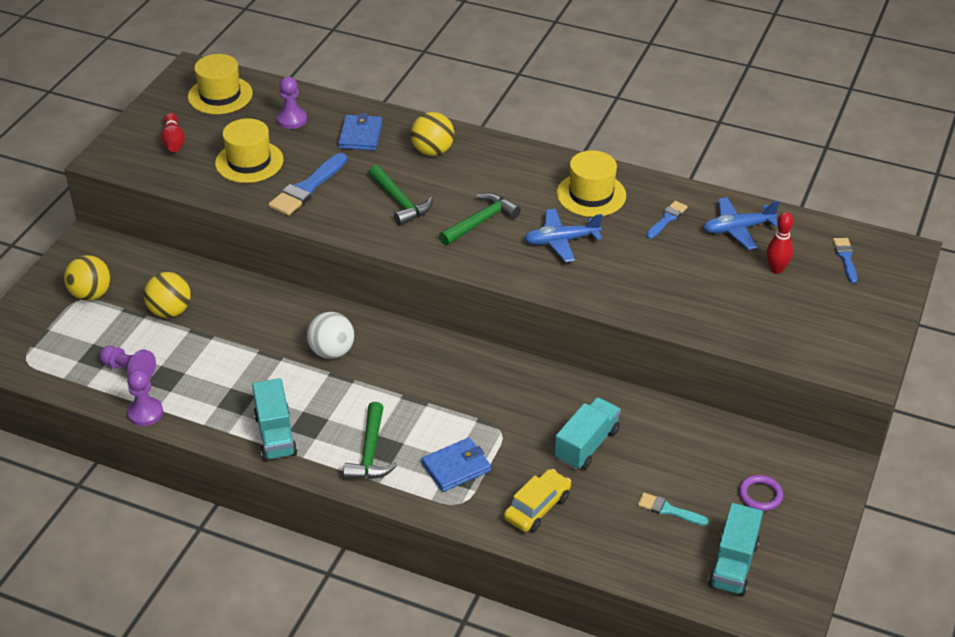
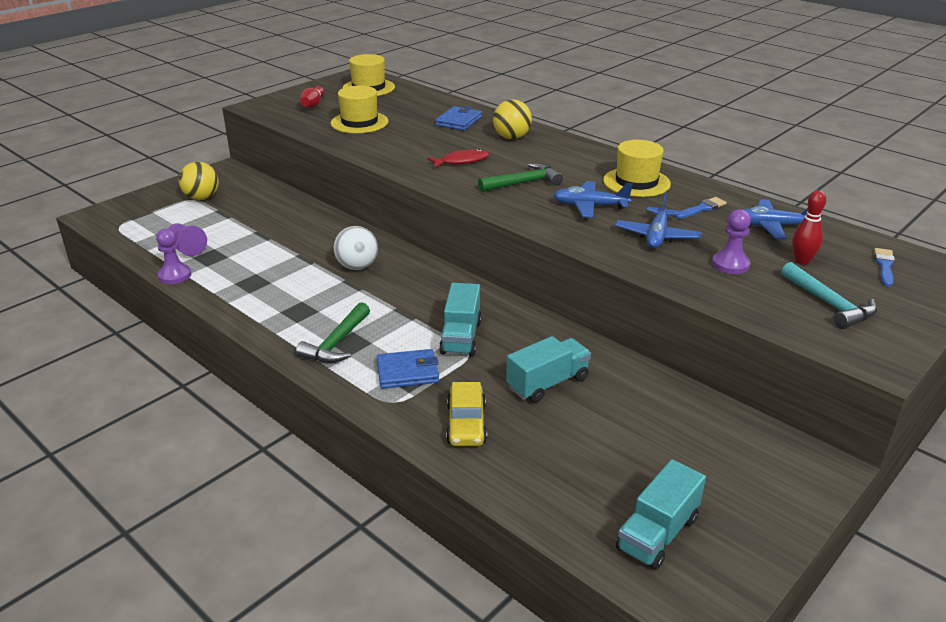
camera: 20 degrees right, 10 degrees down
(170, 311) = (250, 218): yellow ball -> none
(275, 435) = (265, 312): turquoise truck -> turquoise truck (461, 337)
(292, 119) = (411, 106): purple pawn -> purple pawn (730, 264)
(307, 188) = (392, 142): blue brush -> none
(400, 202) = (462, 161): green hammer -> red fish
(537, 507) = (466, 424): yellow car -> yellow car turned 120 degrees clockwise
(640, 267) = (657, 236): none -> blue plane
(668, 510) = (606, 460): turquoise brush -> none
(760, 495) = (719, 472): purple ring -> none
(812, 317) = (829, 304): none -> turquoise hammer

